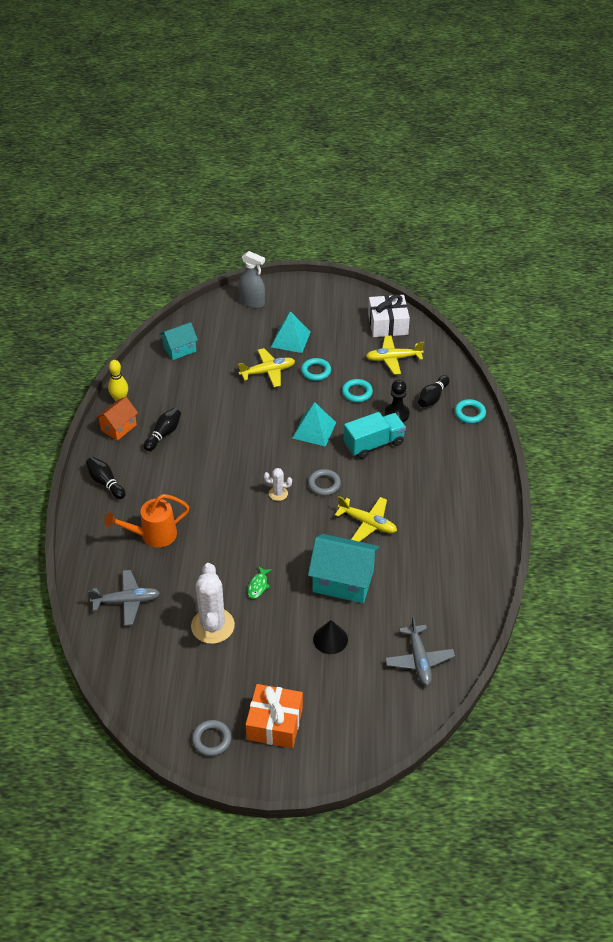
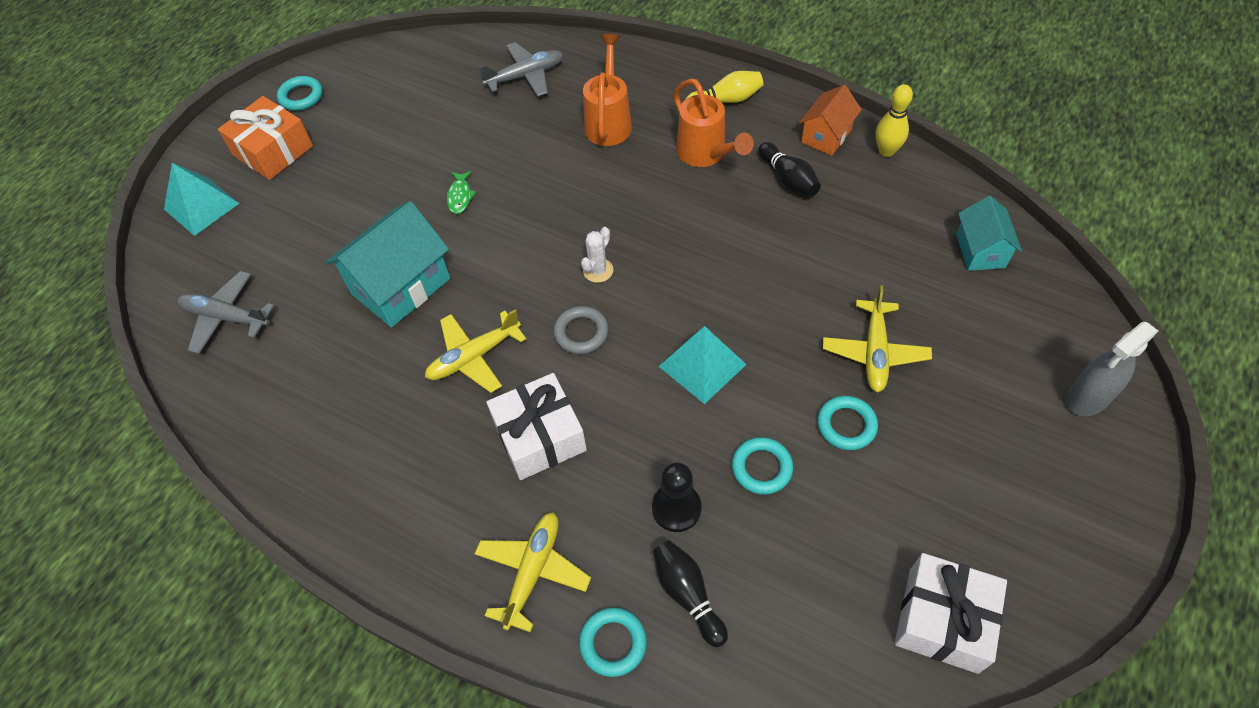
camera: 120 degrees right, 10 degrees up
(105, 483) = (726, 100): black bowling pin -> yellow bowling pin
(118, 427) = (826, 136): orange house -> orange house turned 60 degrees clockwise
(127, 601) = (526, 76): grey plane -> grey plane turned 135 degrees counterclockwise
(160, 477) = (705, 154): none -> orange watering can
(211, 740) = (301, 96): grey ring -> turquoise ring
(212, 626) = (436, 137): white cactus -> none
(258, 586) = (460, 196): green fish -> green fish turned 135 degrees counterclockwise
(290, 339) = (953, 420): turquoise pyramid -> turquoise pyramid (201, 206)
(330, 639) = (330, 238): black cone -> none
(374, 444) = (625, 438): turquoise truck -> none
(393, 359) = (829, 577): yellow plane -> yellow plane (533, 571)
(394, 476) = (540, 436): none -> white gift

